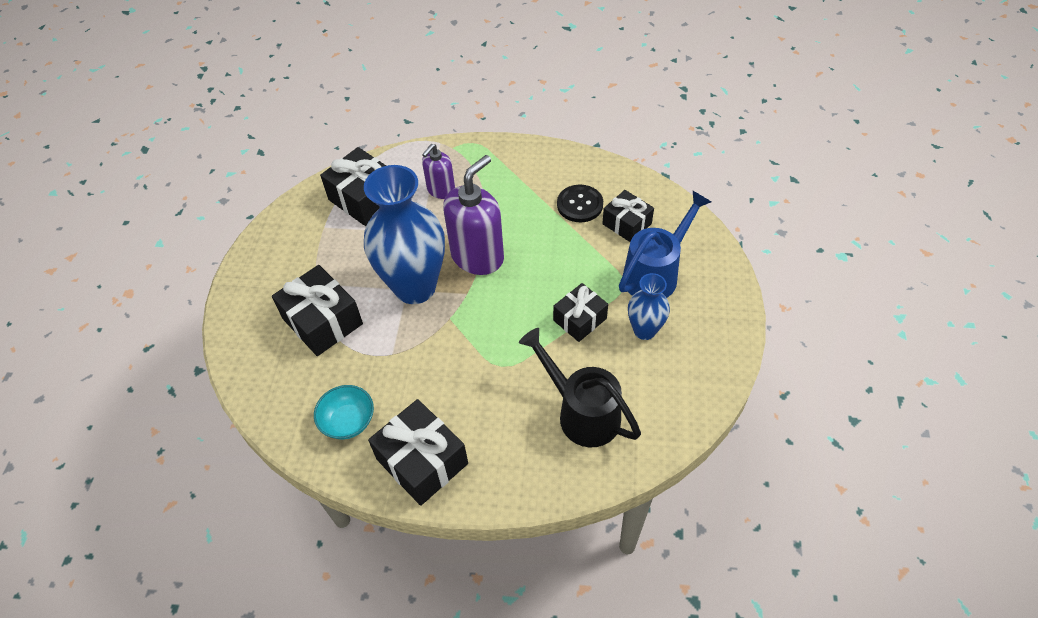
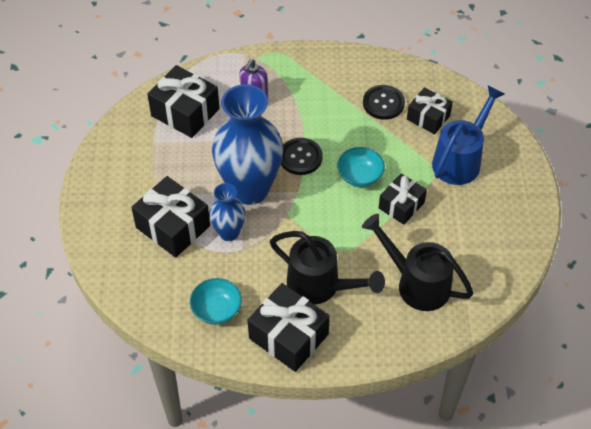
camera: 10 degrees left, 0 degrees up
(470, 405) = (320, 286): none -> black watering can
(477, 256) = (300, 157): purple soap dispenser -> black button
(539, 282) = (360, 176): none -> turquoise bowl
(644, 330) = (458, 210): blue vase -> blue vase (229, 233)

